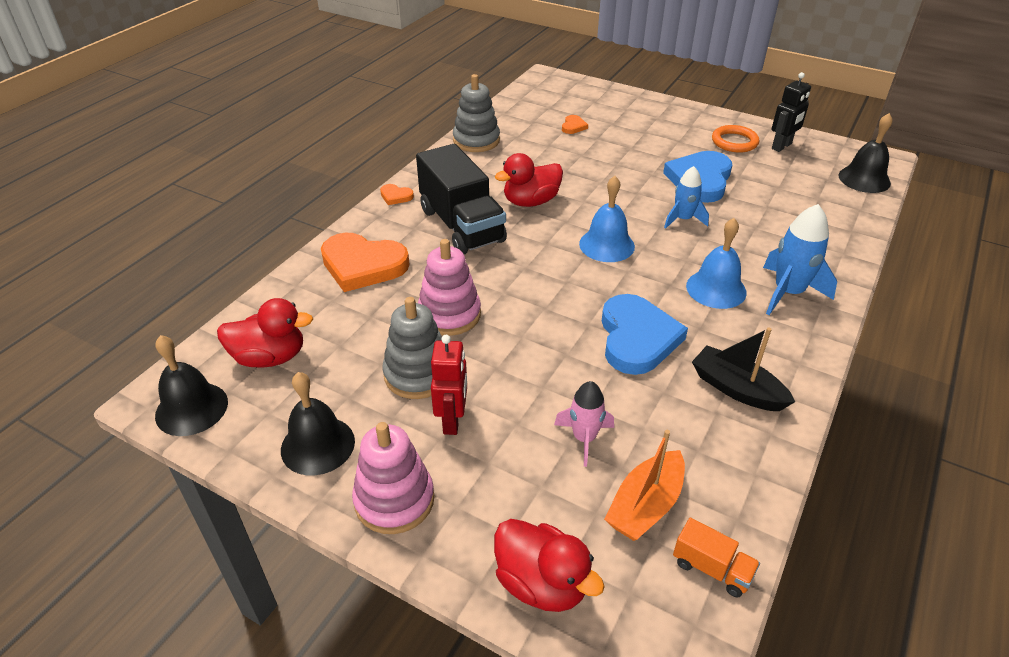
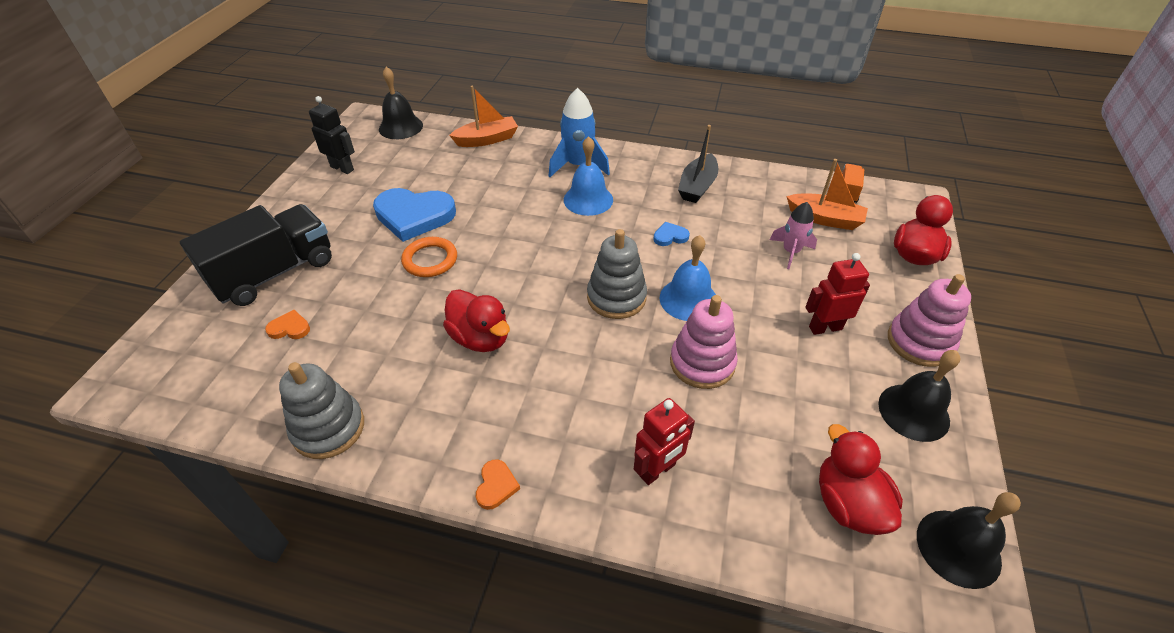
camera: 105 degrees left, 5 degrees up
(363, 265) = (657, 470): orange heart -> red robot
(418, 374) = (791, 365): grey stacking toy -> grey stacking toy (616, 297)
(461, 225) = (546, 392): black truck -> black truck (275, 273)
(606, 245) = (547, 268): blue bell -> blue bell (688, 299)
(637, 338) = (670, 236): blue heart -> blue heart, size x0.43
(683, 219) = (489, 222): blue rocket -> none
(734, 142) = (333, 197): orange ring -> orange ring (430, 260)
(843, 232) = (487, 139): none -> orange boat

